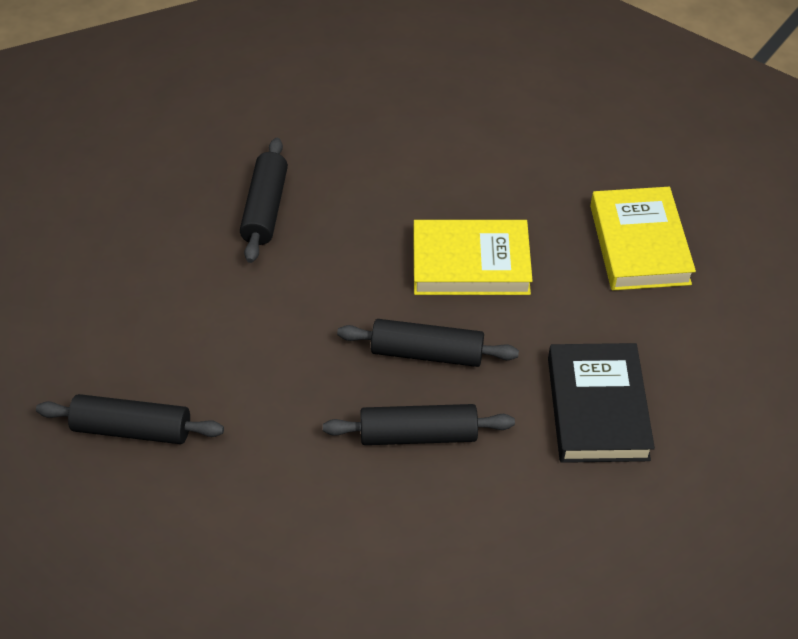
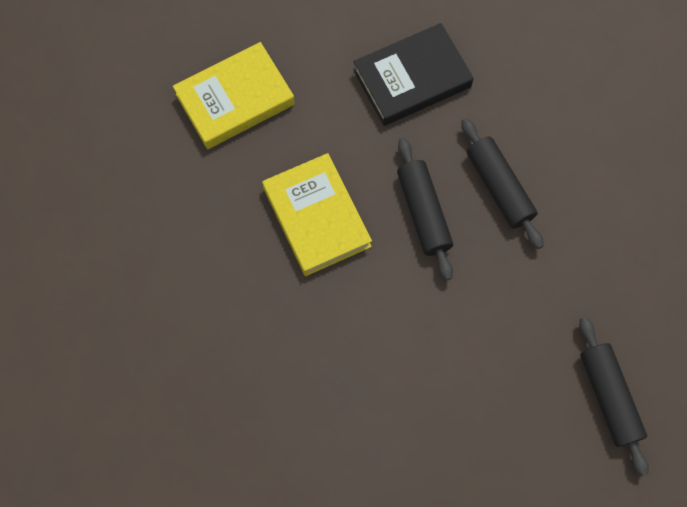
camera: 115 degrees left, 20 degrees up
(265, 208) = (335, 418): black rolling pin -> none

